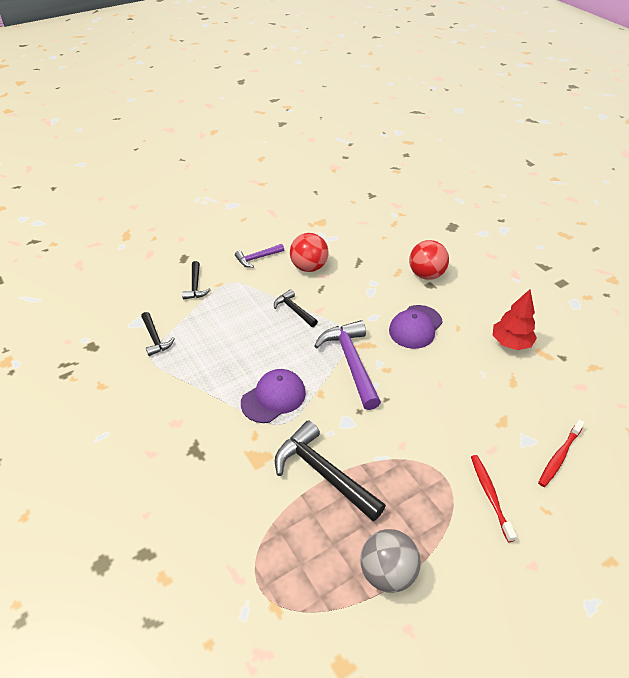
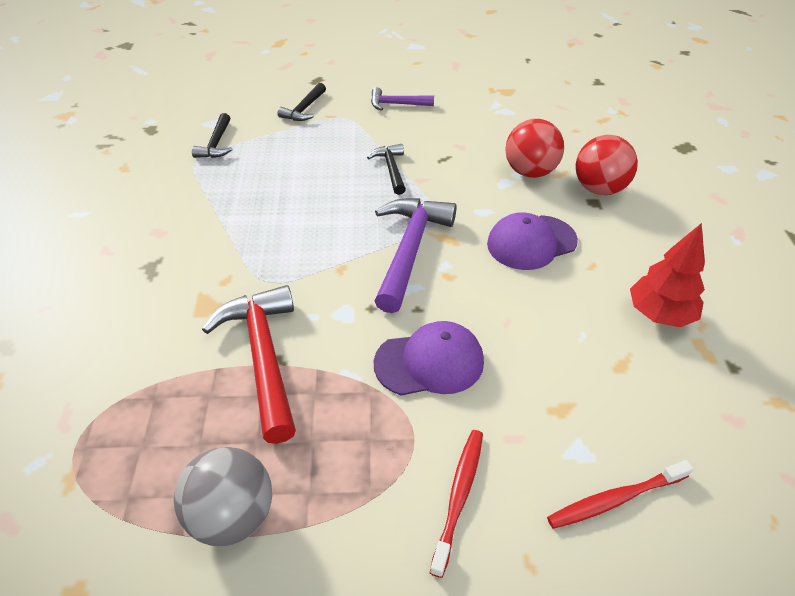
camera: 30 degrees right, 0 degrees up
(273, 397) = (283, 250): purple cap -> purple cap (429, 362)
(309, 267) = (449, 132): red ball -> red ball (530, 172)
(323, 473) = (263, 356): black hammer -> red hammer

